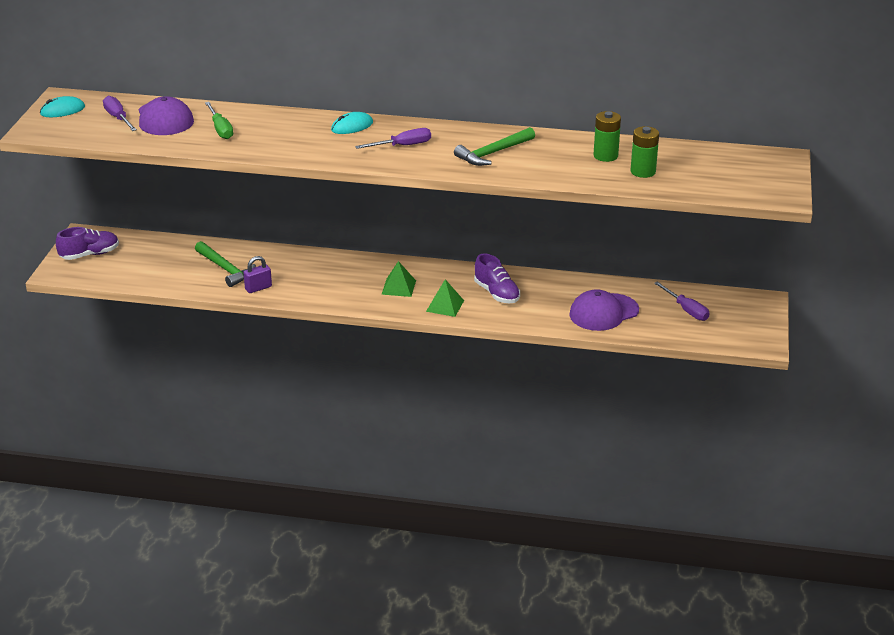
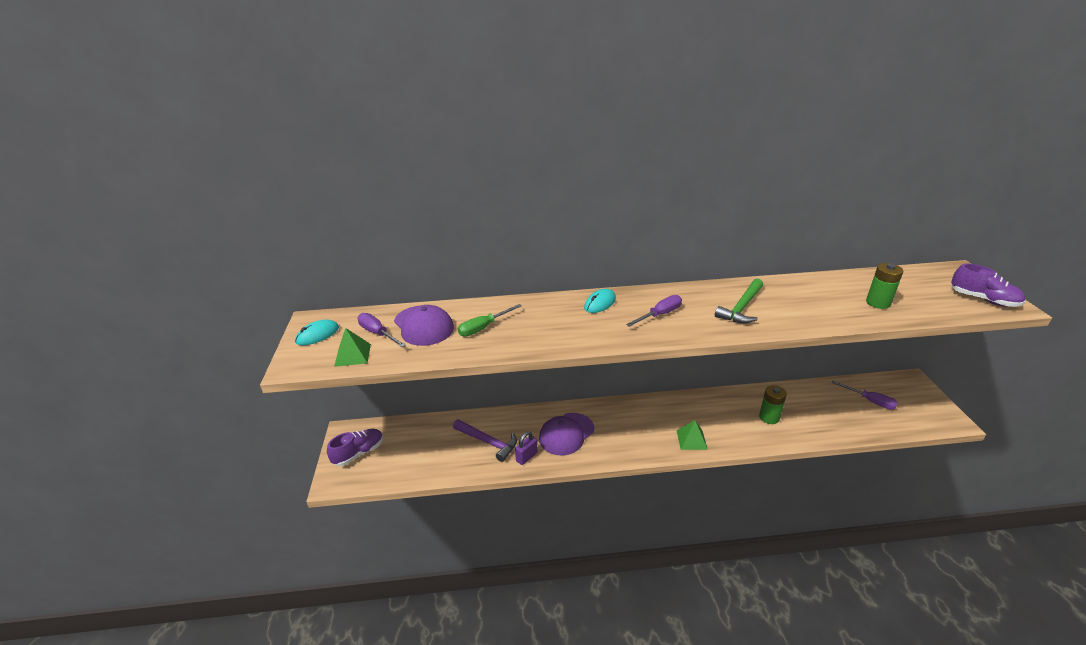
camera: 15 degrees left, 0 degrees up
(220, 129) = (483, 328): green screwdriver -> green screwdriver turned 90 degrees clockwise
(226, 269) = (488, 442): green hammer -> purple hammer
(399, 287) = (642, 428): green pyramid -> green pyramid (353, 355)
(496, 293) = (722, 417): purple shoe -> purple shoe (983, 300)
(603, 312) = (815, 418): purple cap -> purple cap (566, 434)
(605, 156) = (832, 293): green battery -> green battery (769, 417)

